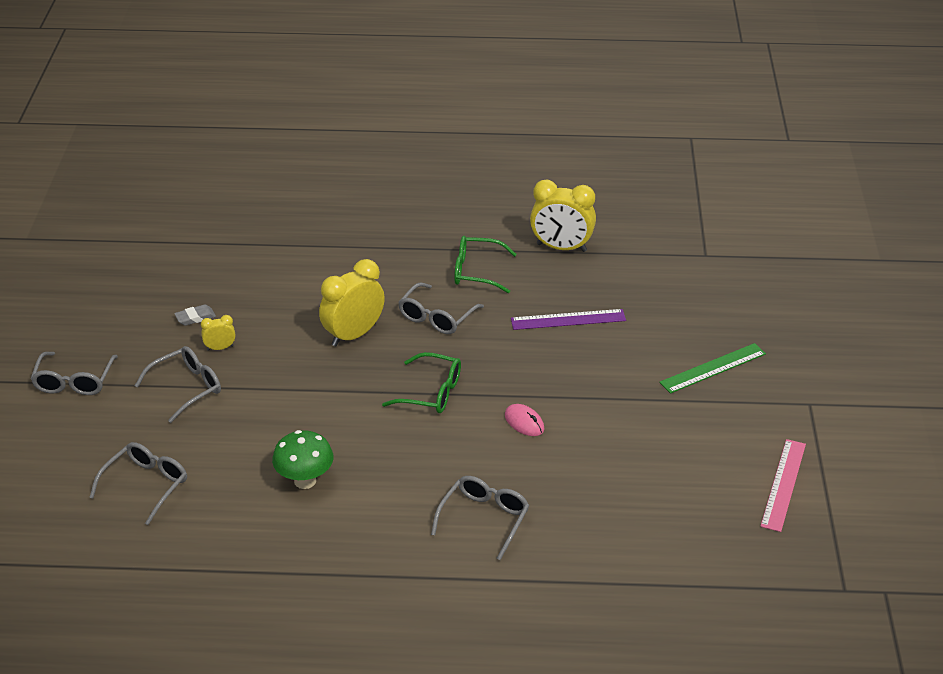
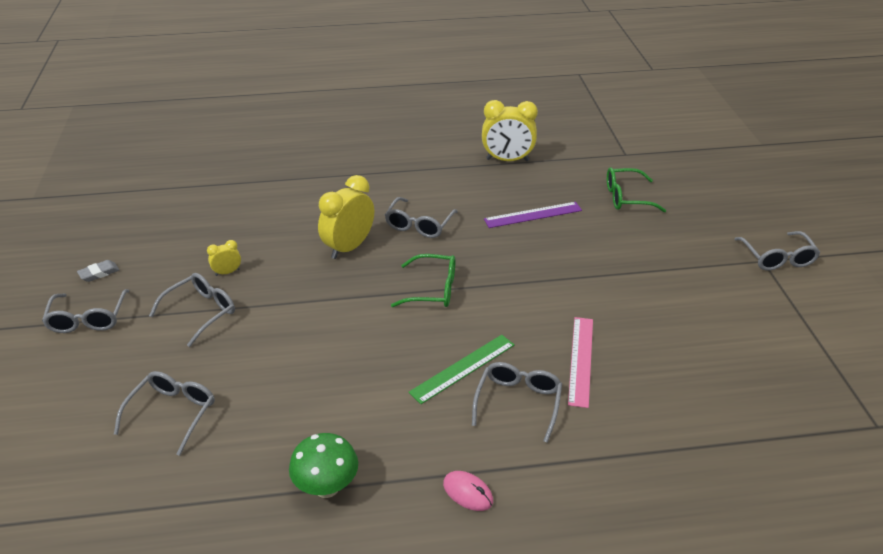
camera: 10 degrees left, 0 degrees up
(195, 318) = (200, 248): grey eraser -> grey eraser (99, 273)
(305, 481) = (333, 387): green mushroom -> green mushroom (327, 487)
(477, 272) = (443, 185): green glasses -> green glasses (627, 197)
(524, 422) = (525, 306): pink mouse -> pink mouse (468, 492)
(713, 368) = (670, 241): green ruler -> green ruler (463, 368)
(783, 484) = (775, 333): pink ruler -> pink ruler (581, 360)
(827, 402) = (777, 258): none -> grey glasses

